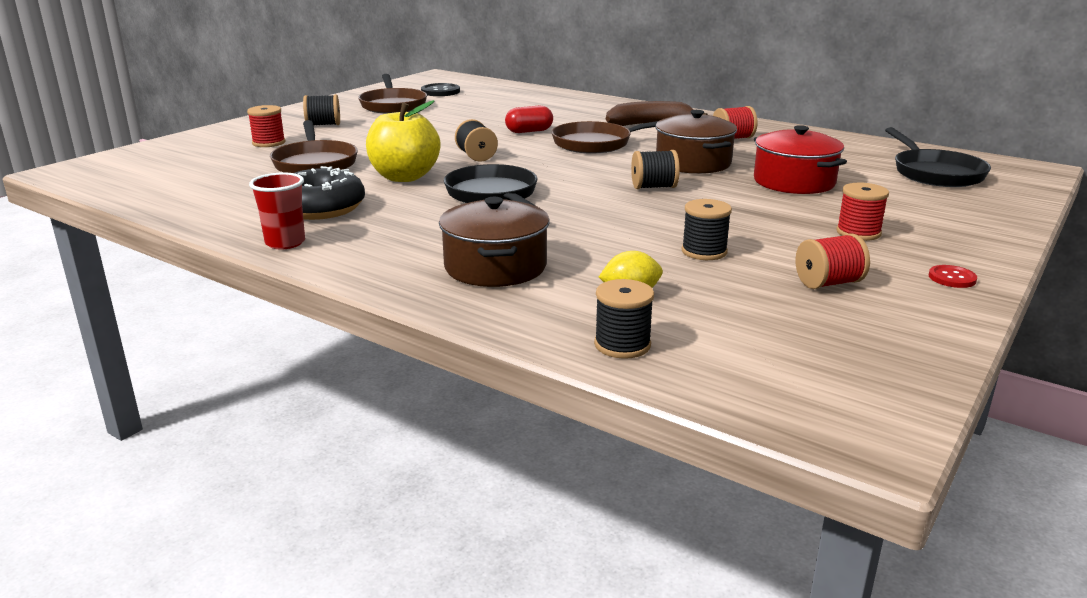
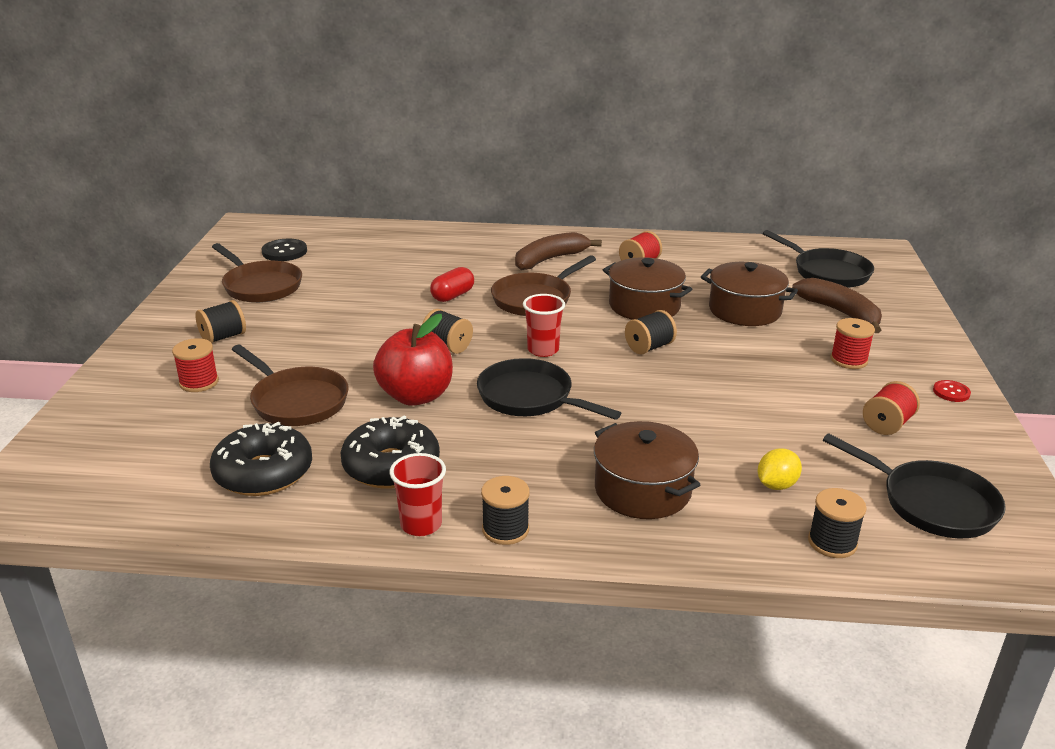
camera: 30 degrees left, 5 degrees up
(229, 193) = (263, 473): none -> black donut
(404, 177) = (416, 396): yellow apple -> red apple
(552, 172) = (543, 350): none -> red cup
(704, 252) = (772, 417): black spool -> black spool (505, 529)
(785, 348) = (931, 504): none -> black pan
(794, 182) = (745, 310): red pot -> brown pot
(904, 201) = (840, 312): none -> brown banana

